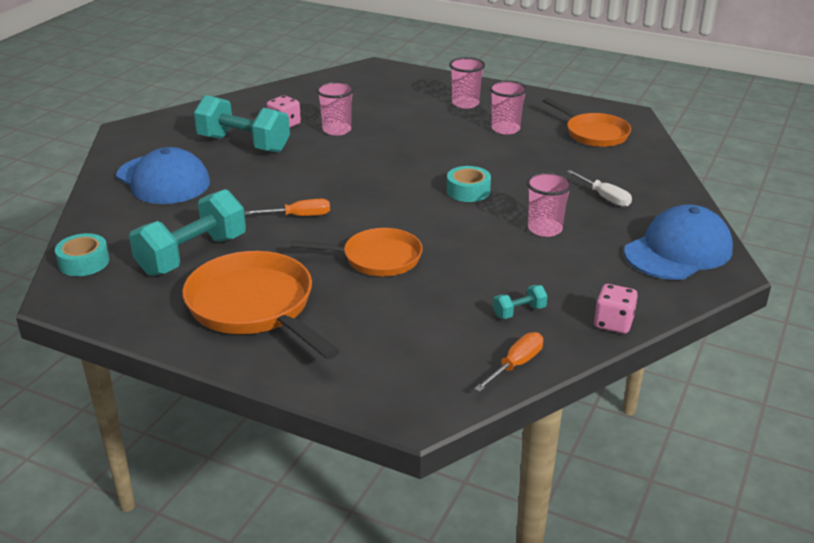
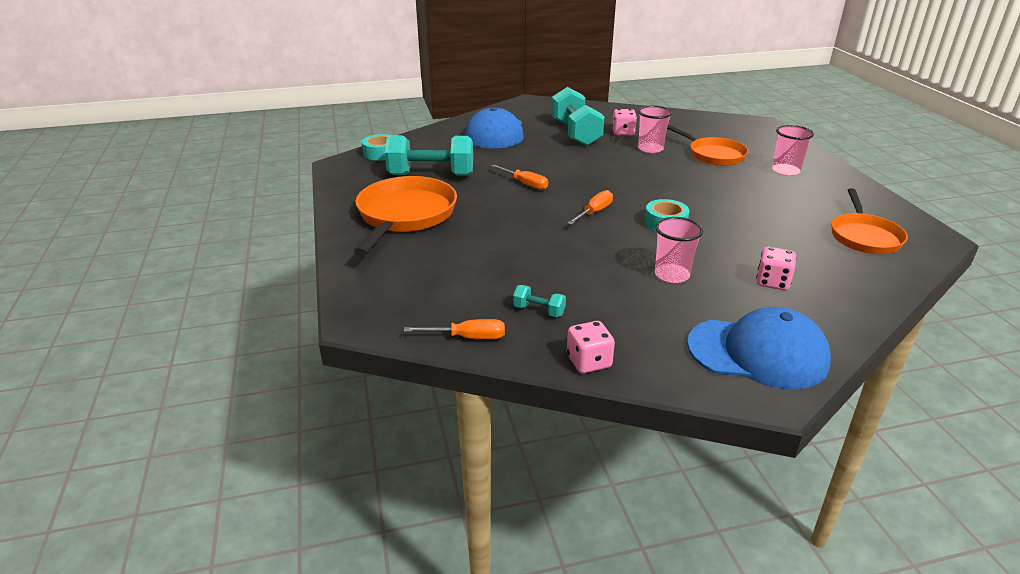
camera: 50 degrees right, 0 degrees up
(377, 258) = (519, 229): orange pan -> orange pan (713, 155)
(403, 210) = (594, 212): none -> orange screwdriver
(505, 129) = (784, 200): pink cup -> none
(604, 197) = (772, 282): white screwdriver -> pink dice

